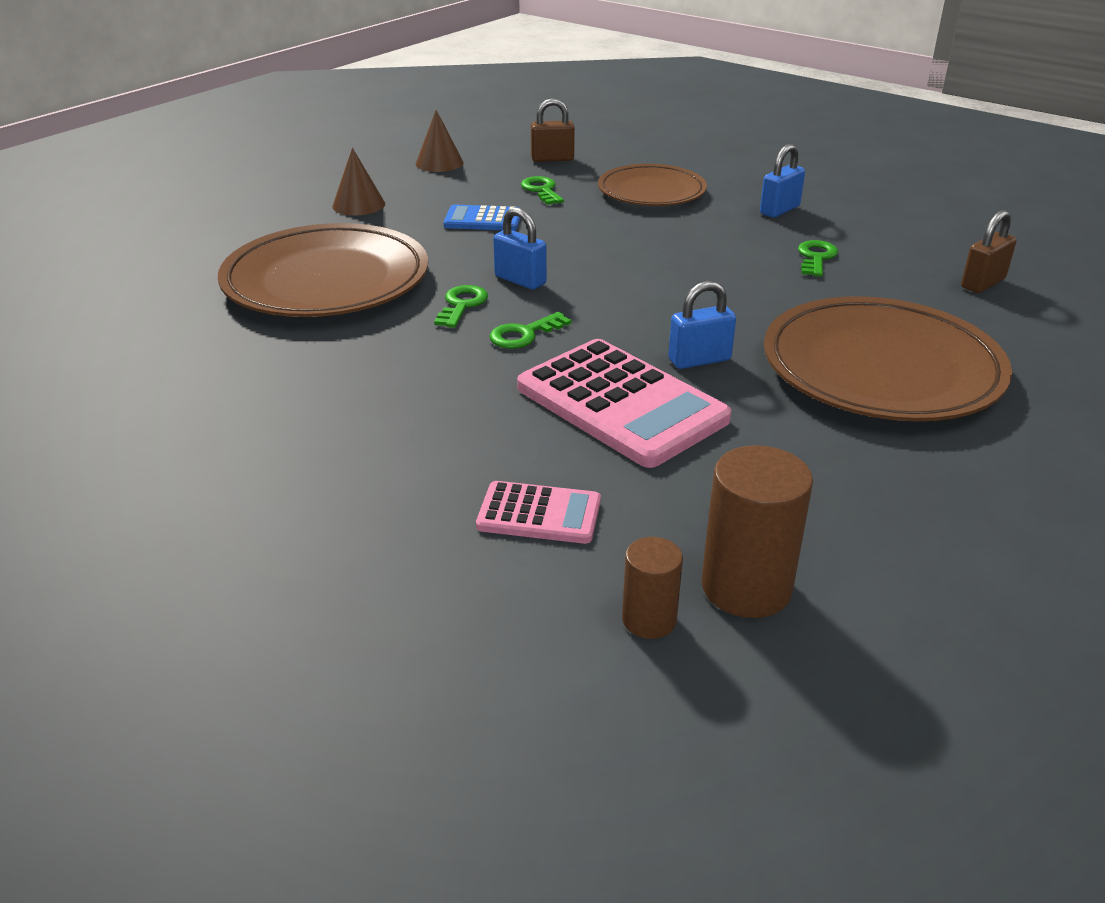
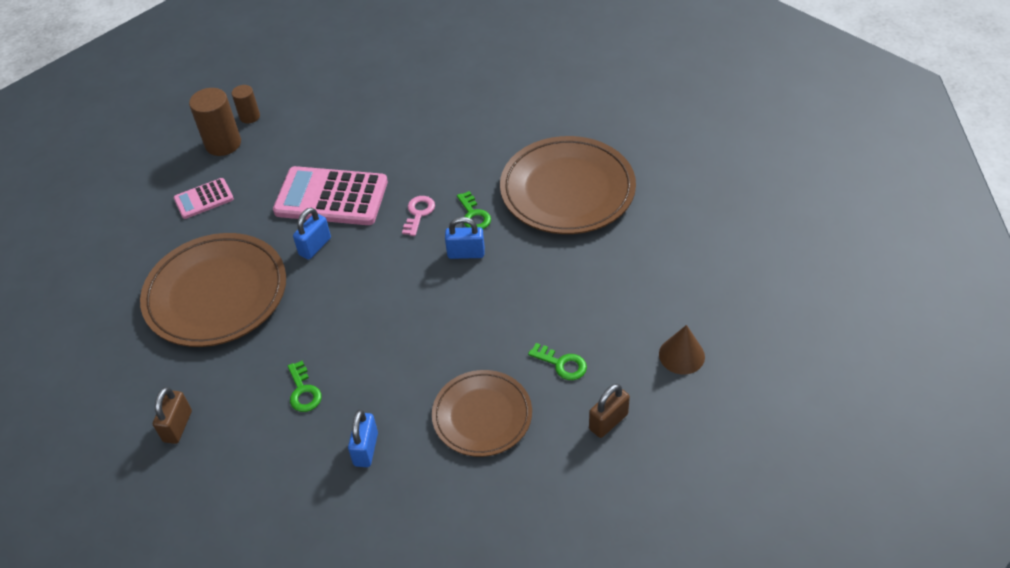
camera: 145 degrees right, 15 degrees up
(358, 205) = (655, 265): brown cone -> none
(483, 220) = (557, 299): blue calculator -> none
(524, 334) = (418, 213): green key -> pink key
(539, 514) = (319, 130): pink calculator -> pink calculator (204, 199)

